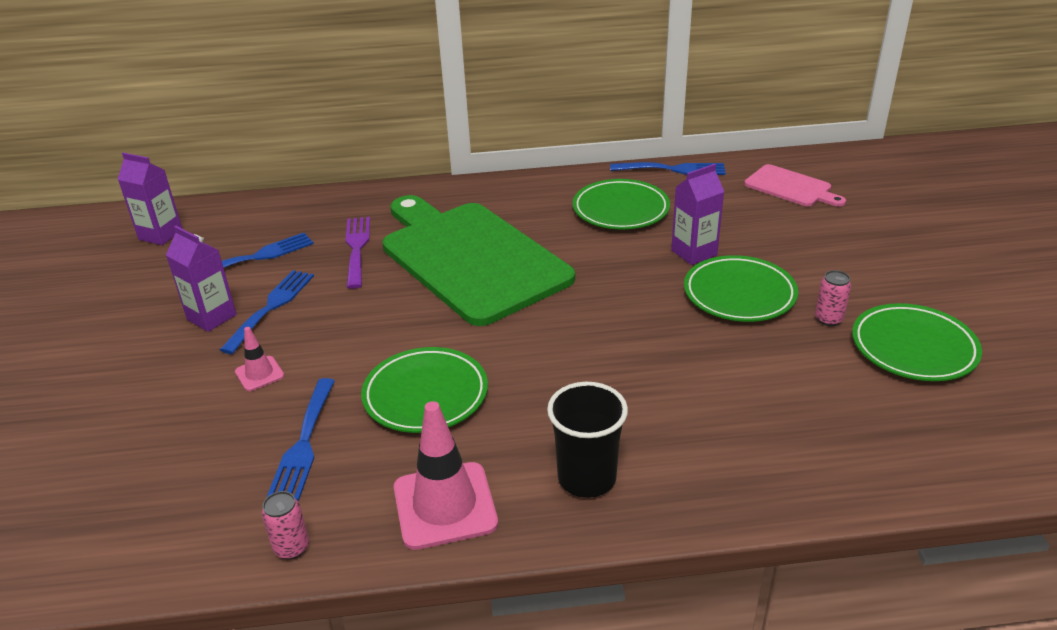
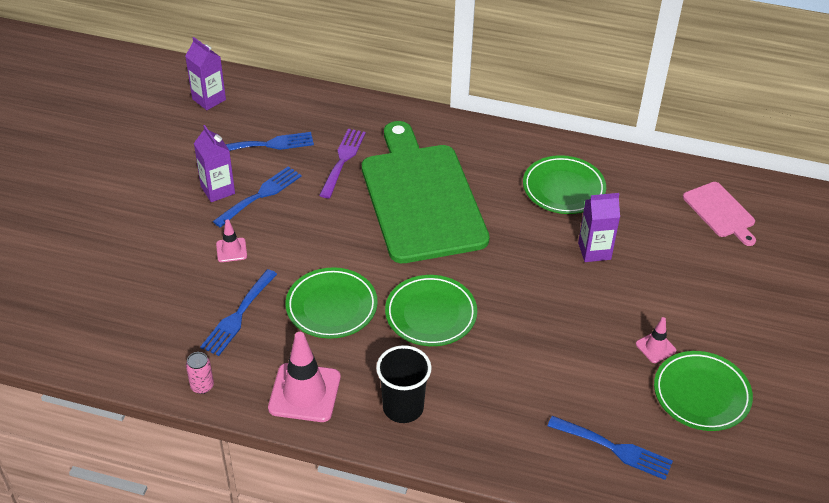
camera: 20 degrees right, 10 degrees up
(673, 169) = (633, 160): blue fork -> blue fork (614, 448)
(739, 294) = (603, 301): green plate -> green plate (431, 314)
(828, 319) = (655, 347): pink can -> pink traffic cone

